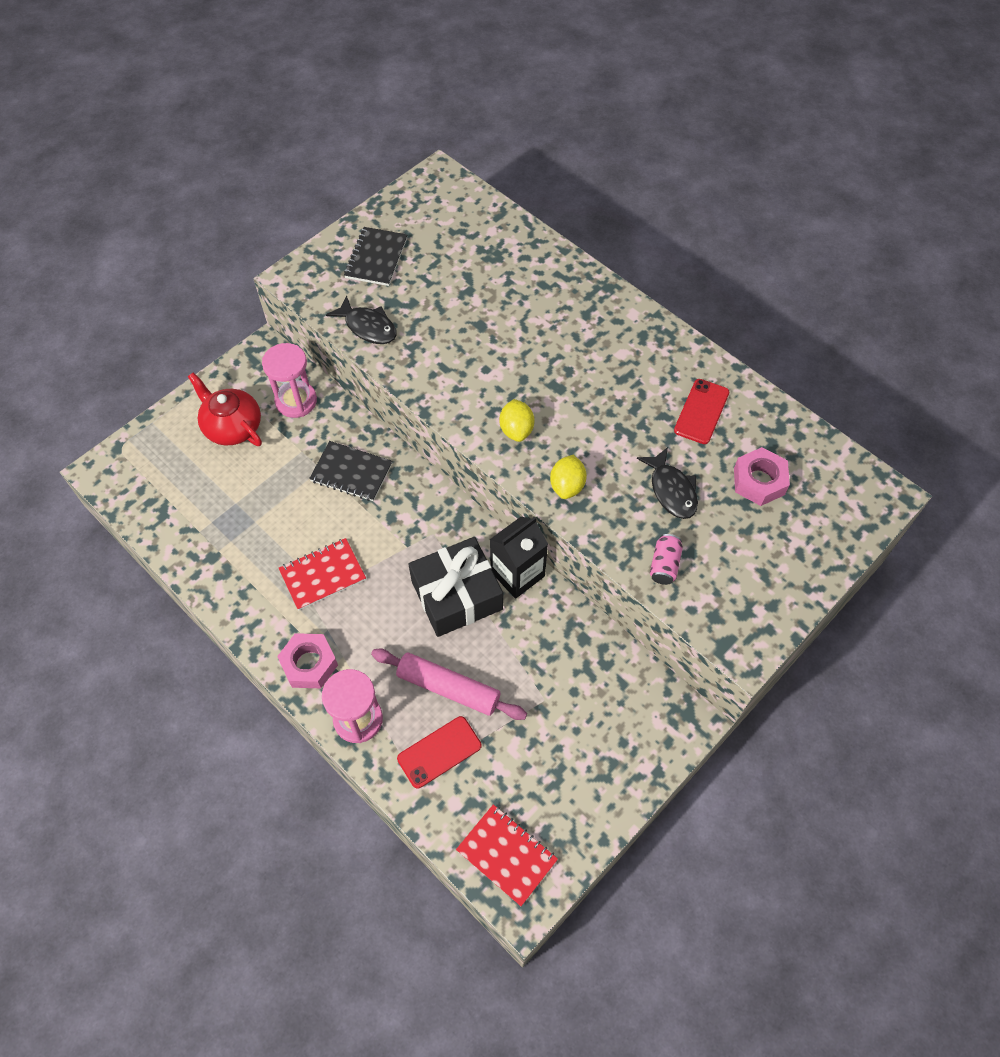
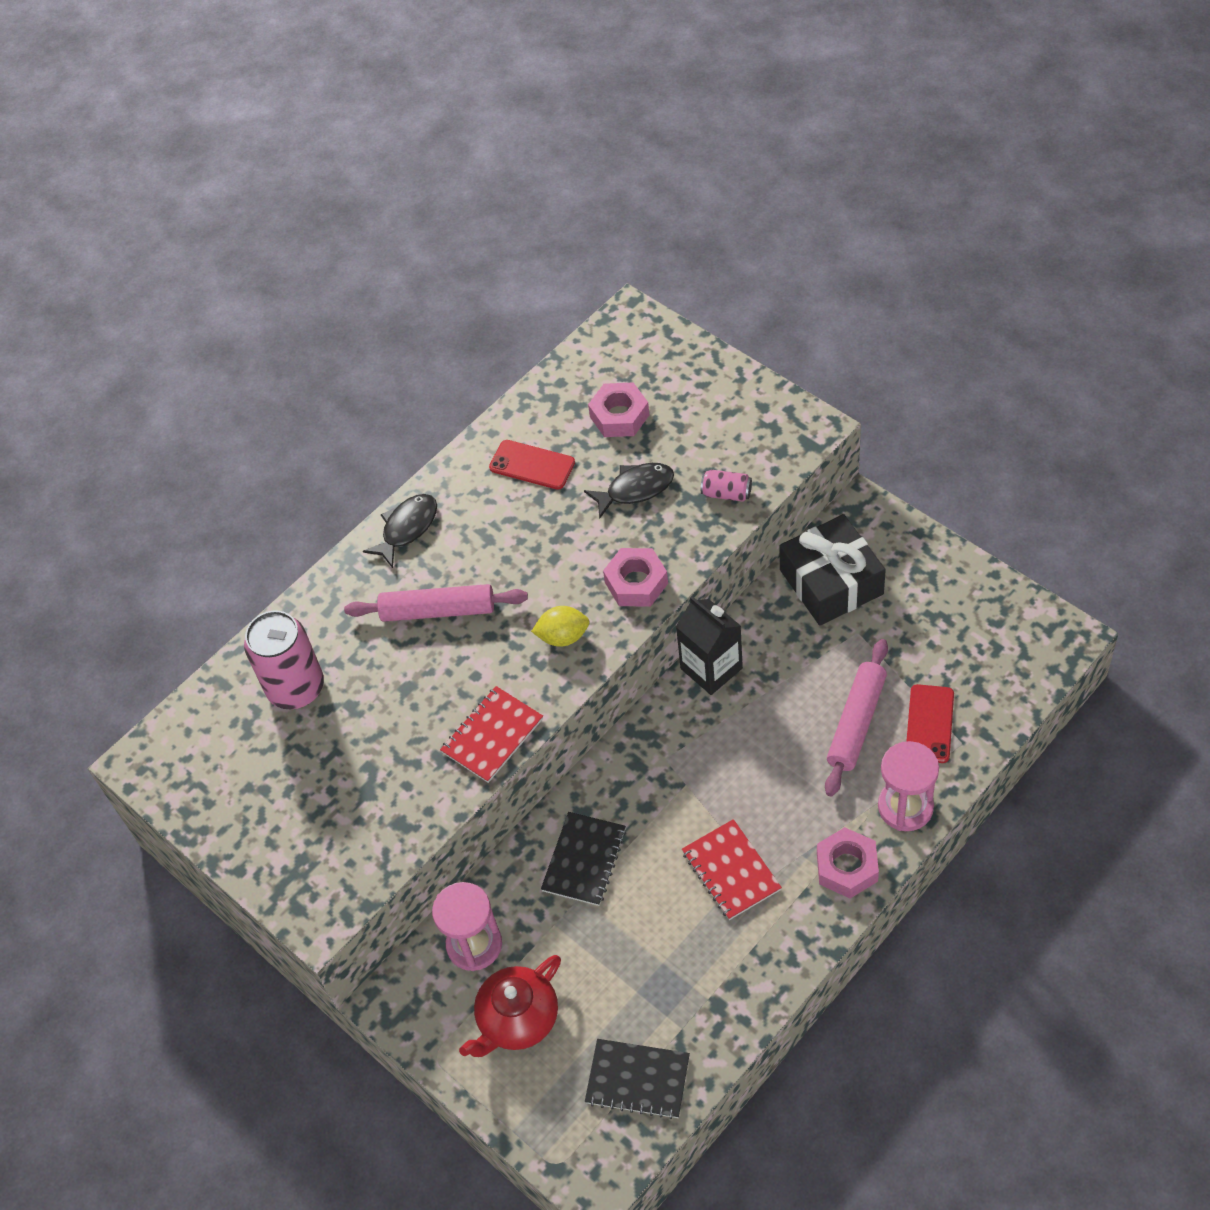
camera: 85 degrees left, 5 degrees down
(368, 327) = (408, 814): black fish -> black fish (407, 528)
(376, 258) = (289, 820): black notebook -> black notebook (637, 1080)
(439, 752) = (929, 724): red phone -> red phone turned 45 degrees clockwise
(456, 595) = (743, 726): black gift -> black gift (831, 582)
(489, 258) = (296, 688): none -> pink can
(507, 855) = (1024, 654): red notebook -> red notebook (492, 735)
(551, 344) = (438, 610): none -> pink rolling pin
(567, 486) = (636, 583): yellow lemon -> pink nut

